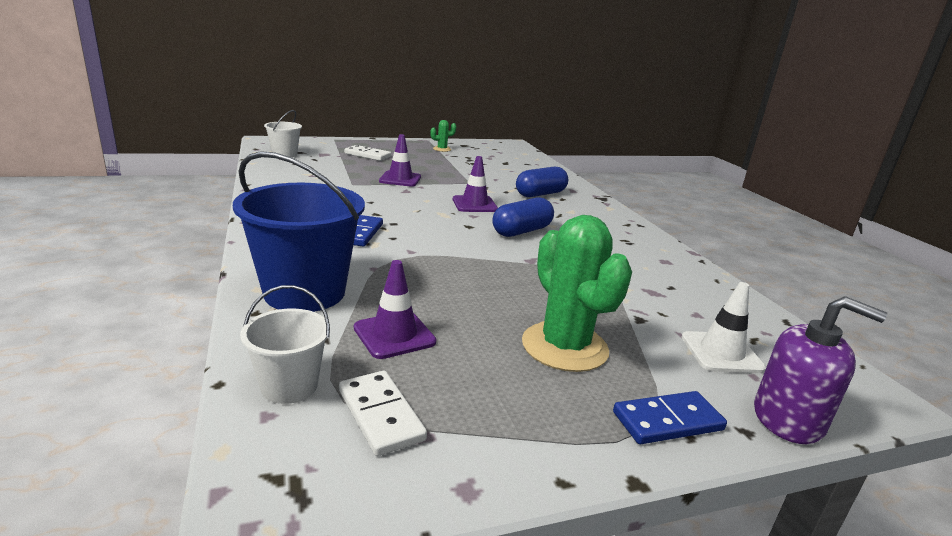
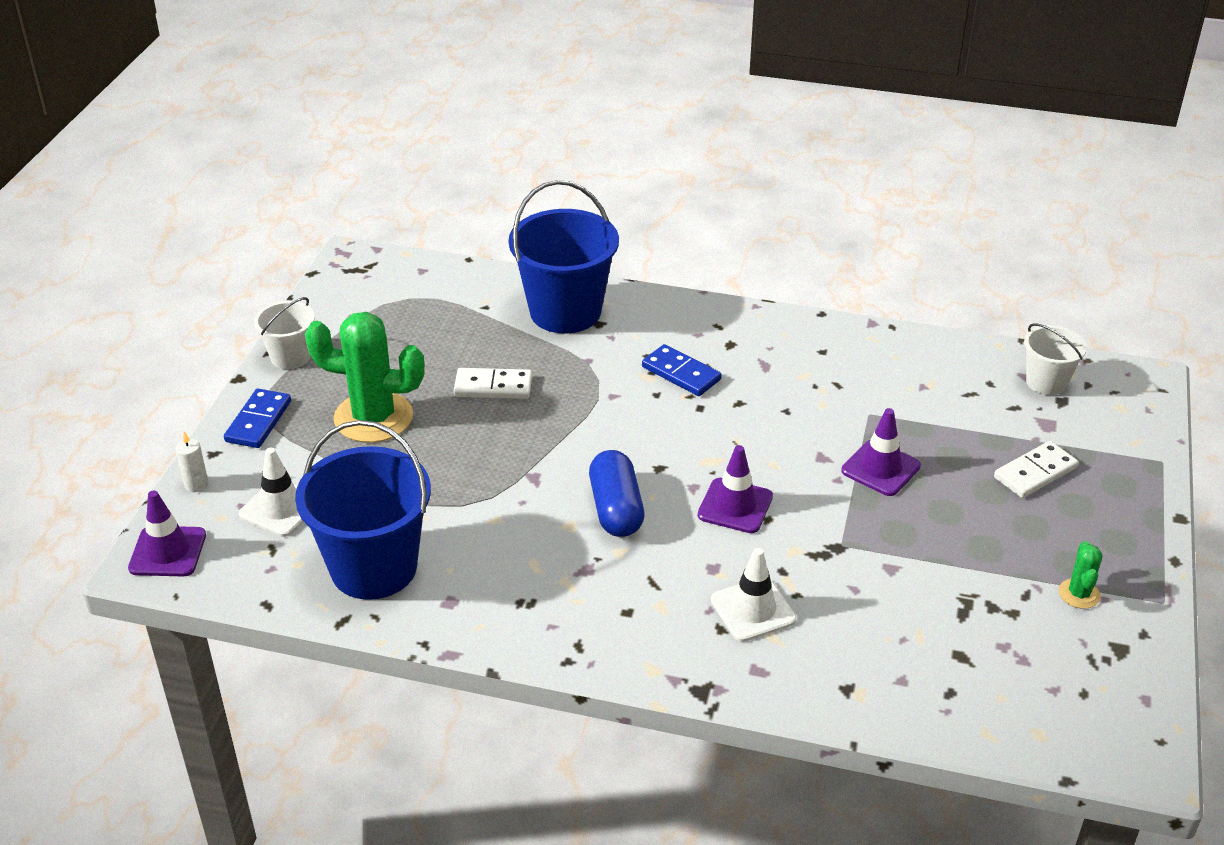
camera: 125 degrees right, 15 degrees up
(289, 386) = (442, 282): white bucket -> white bucket (290, 357)
(380, 415) = (383, 307): white domino -> white domino (493, 387)
(394, 335) = (464, 338): purple traffic cone -> purple traffic cone (167, 552)
(540, 194) = (753, 610): blue capsule -> white traffic cone
(691, 292) = (374, 568): none -> blue bucket
(788, 419) = (196, 484): purple soap dispenser -> white candle

